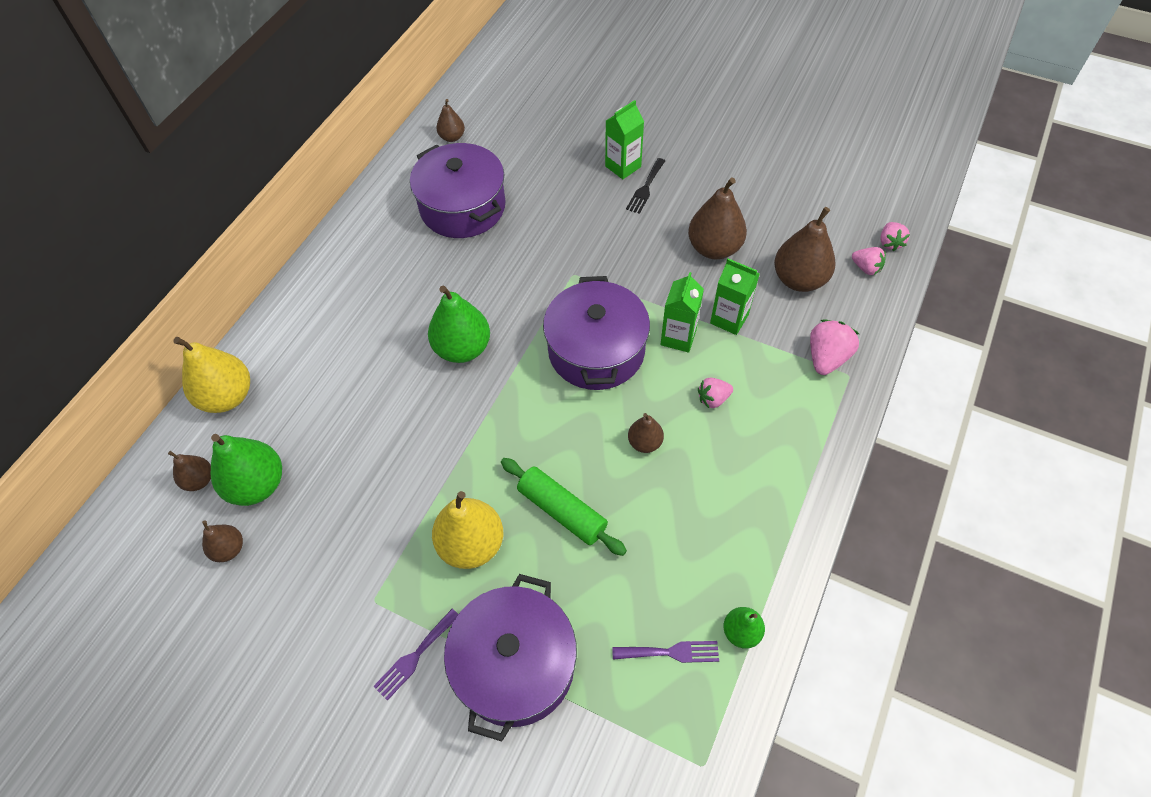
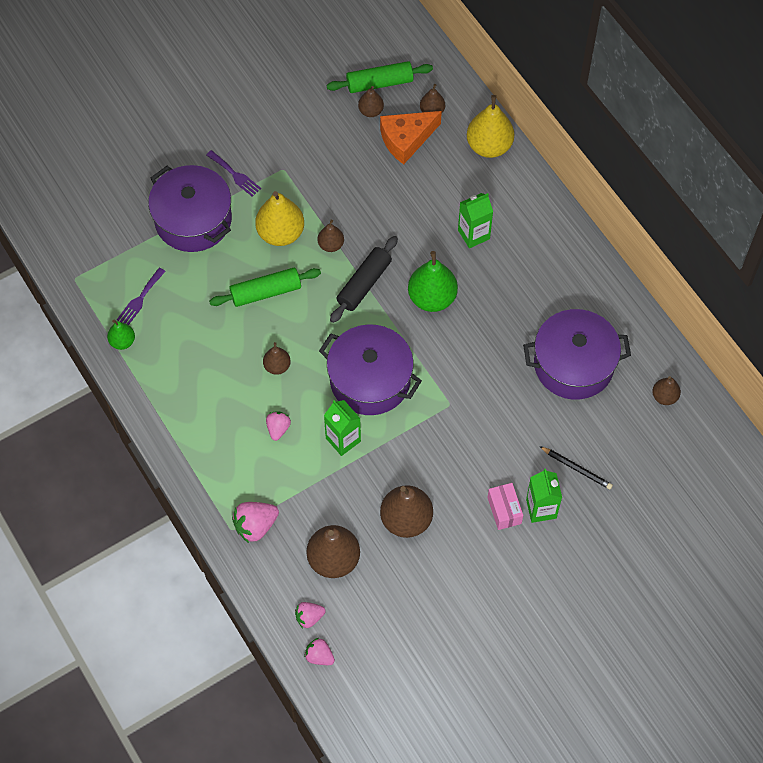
camera: 120 degrees right, 5 degrees up
(177, 564) = (379, 83): none -> green rolling pin
(257, 485) = (406, 139): green pear -> orange cheese
(415, 656) = (235, 175): purple fork -> purple fork turned 150 degrees clockwise
(455, 480) = (331, 245): none -> brown pear
(485, 418) = (364, 284): none -> black rolling pin
(566, 161) = (576, 468): none -> black pencil
(645, 188) = (504, 510): black fork -> pink box
(729, 319) = (334, 484): green carton -> green carton (473, 234)
(826, 357) = (255, 526): pink strawberry -> pink strawberry turned 90 degrees clockwise

